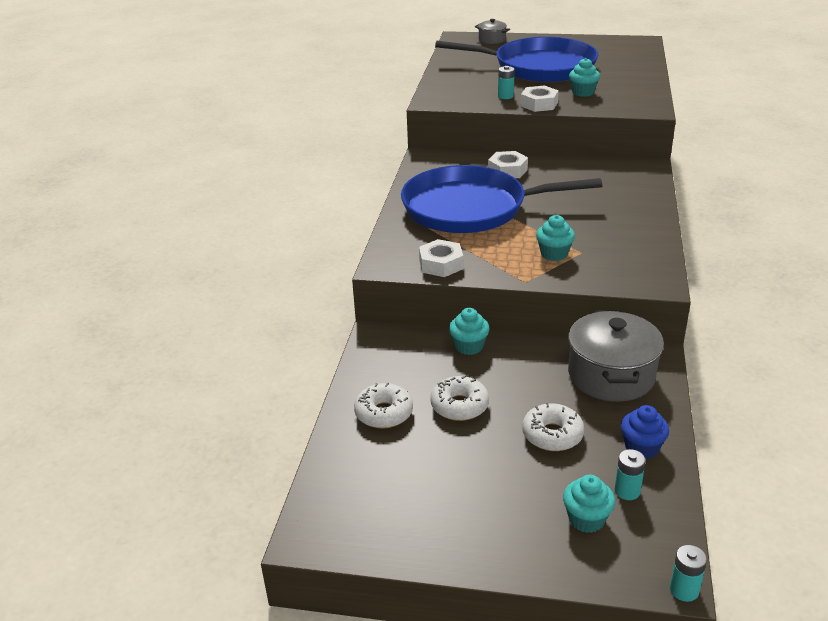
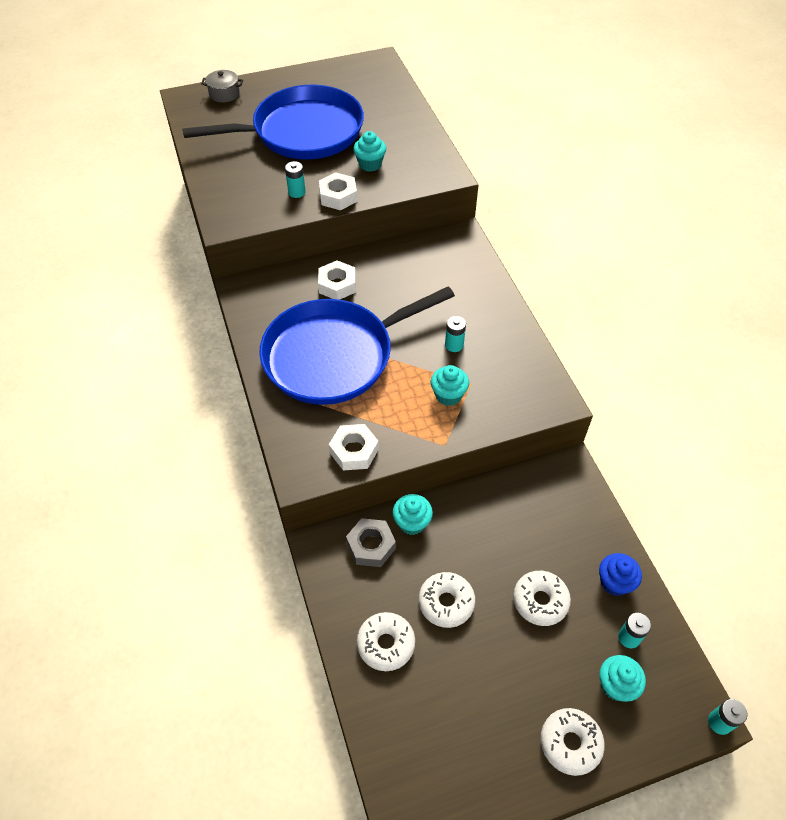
camera: 30 degrees left, 20 degrees up
(420, 349) = (371, 546): none -> grey nut
(505, 541) = (570, 743): none -> white donut
(585, 226) = (454, 345): none -> turquoise battery
(611, 375) = (548, 506): grey pot -> none

